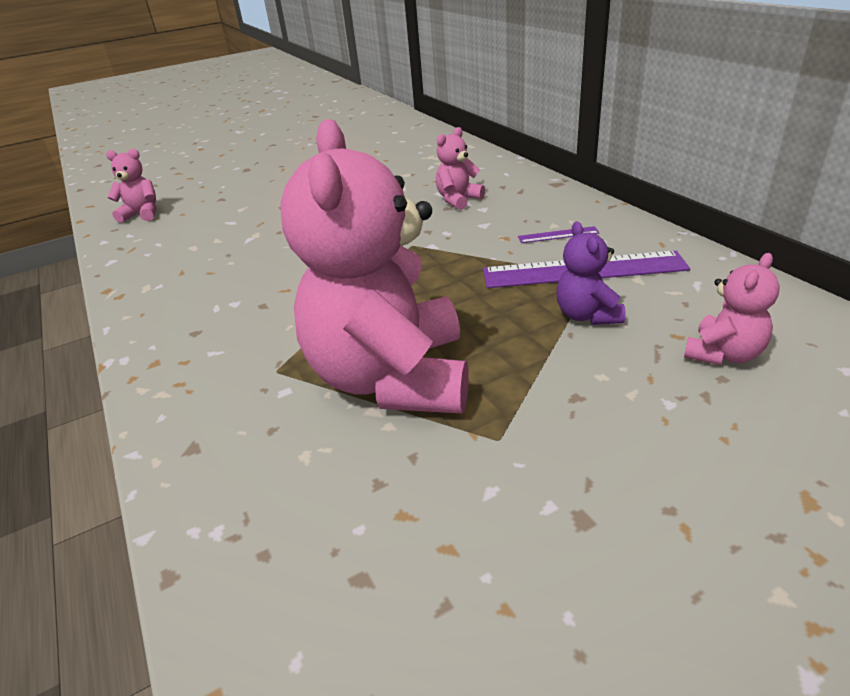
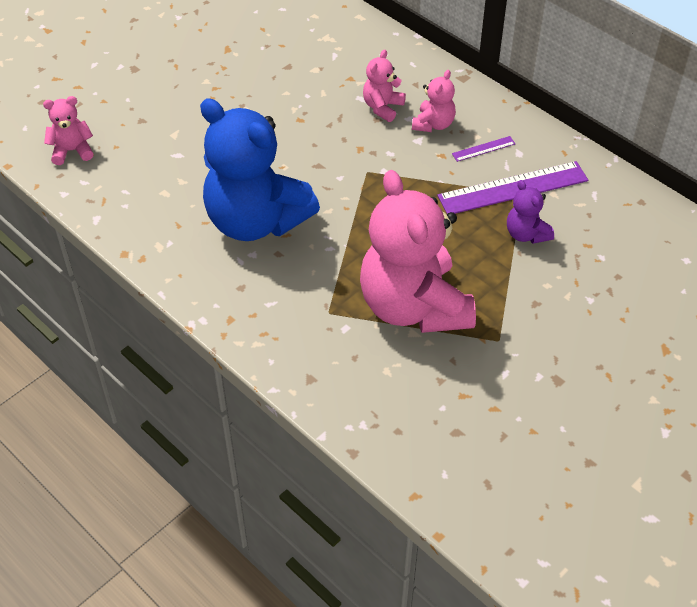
camera: 20 degrees left, 15 degrees up
(262, 275) = (256, 221): none -> blue teddy bear
(723, 354) = (617, 257): pink teddy bear -> pink teddy bear (433, 124)

